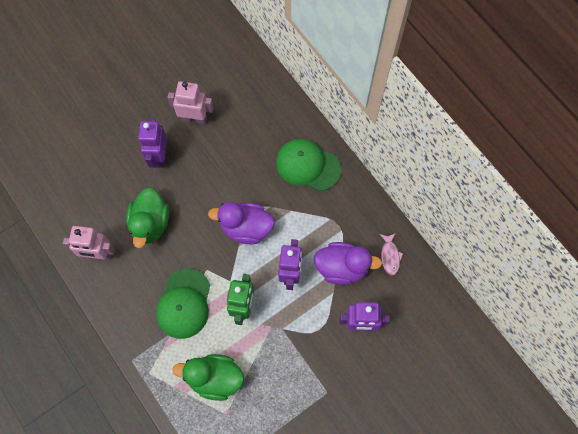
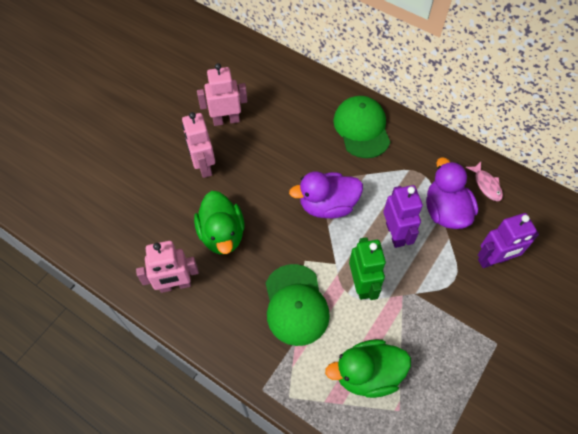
camera: 20 degrees left, 10 degrees down
(159, 156) = (203, 166): purple robot -> pink robot
(308, 165) = (362, 128): green cap -> green cap turned 75 degrees clockwise
(342, 268) = (445, 211): purple duck -> purple duck turned 90 degrees counterclockwise

